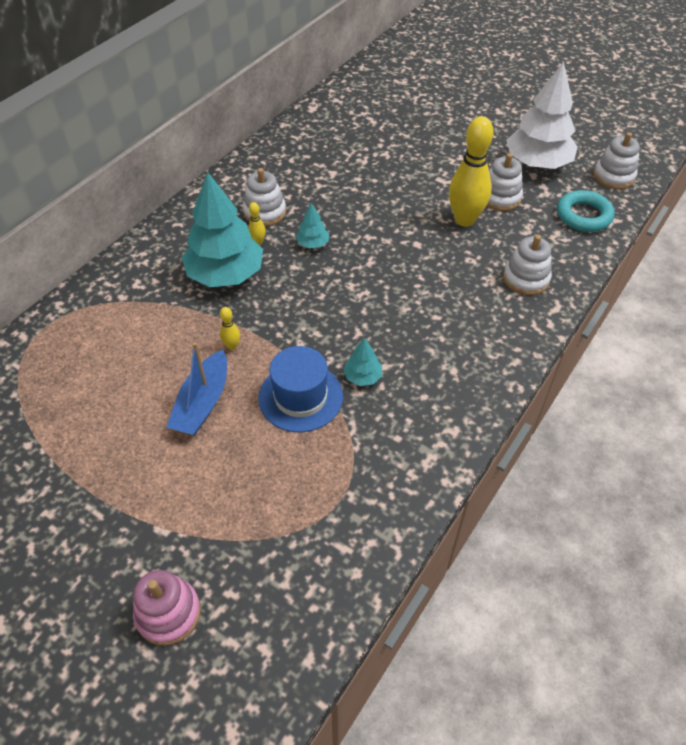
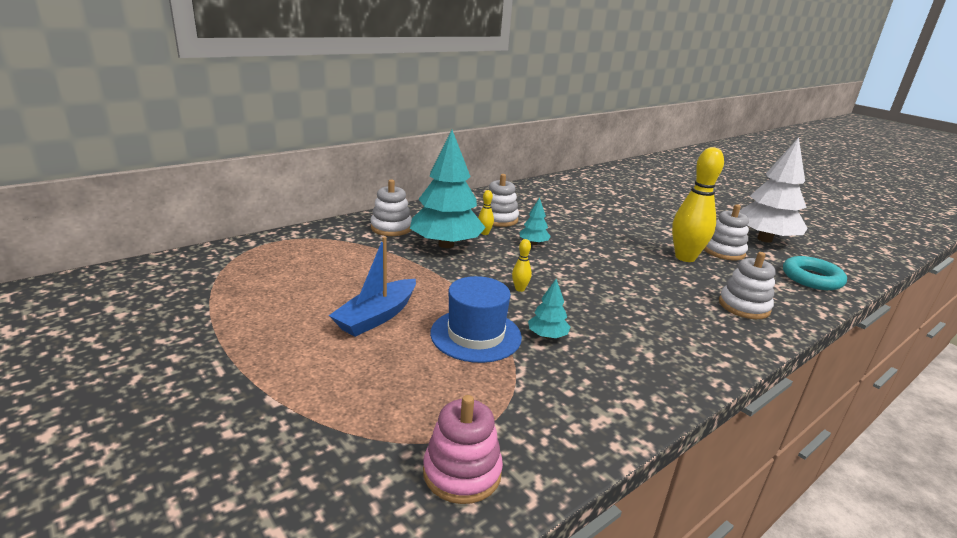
camera: 15 degrees right, 25 degrees down
(168, 613) = (226, 478): pink stacking toy -> pink stacking toy (462, 472)
(232, 346) = (427, 286): yellow bowling pin -> yellow bowling pin (520, 289)
(613, 176) = (845, 261): white stacking toy -> white stacking toy (391, 228)

